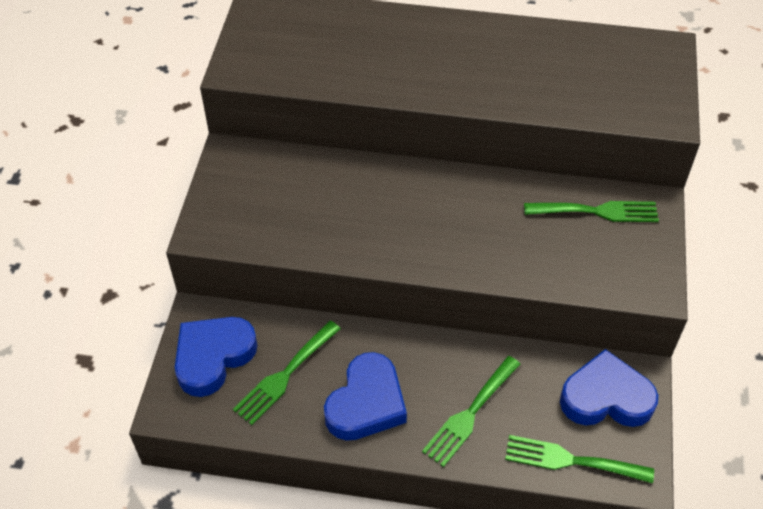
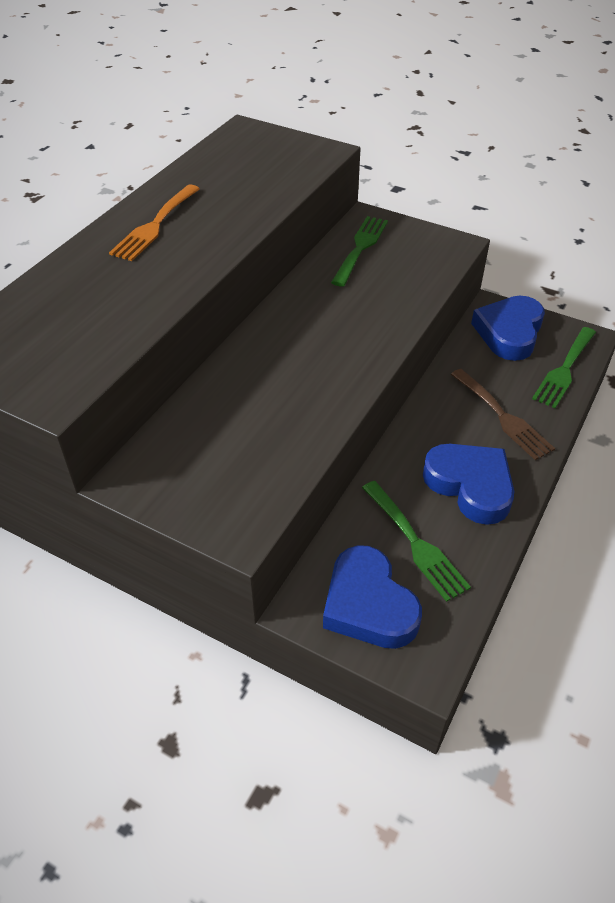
camera: 70 degrees left, 5 degrees down
(464, 45) = (155, 225): none -> orange fork
(470, 414) = (503, 417): green fork -> brown fork

